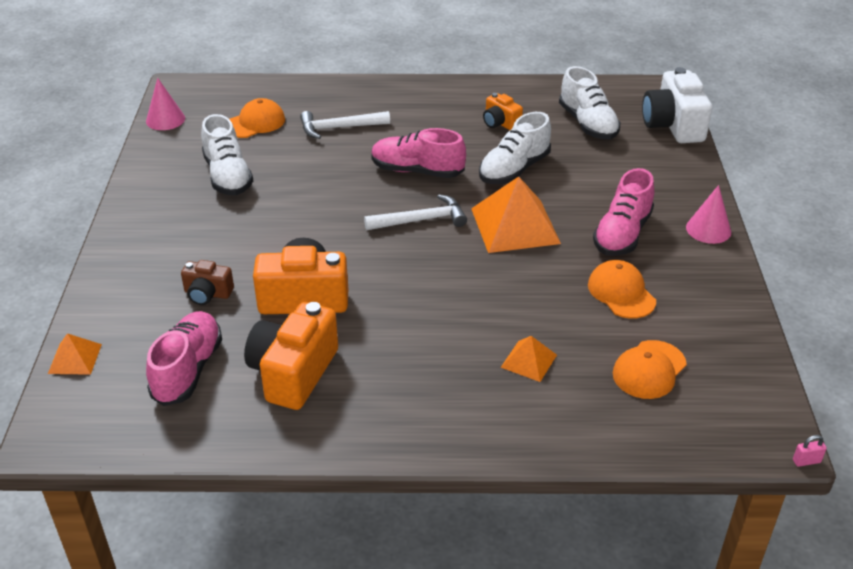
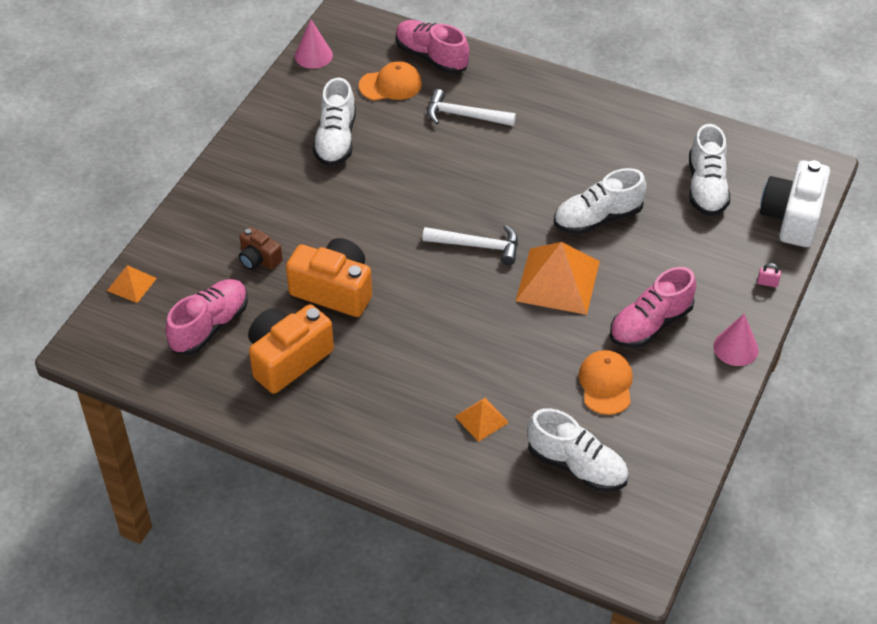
camera: 25 degrees right, 10 degrees up
(417, 171) = (506, 190): pink shoe -> pink shoe (431, 57)
(500, 123) = (620, 158): orange camera -> none
(649, 370) = (577, 466): orange cap -> white shoe
(806, 461) = (648, 595): pink padlock -> pink padlock (767, 283)

